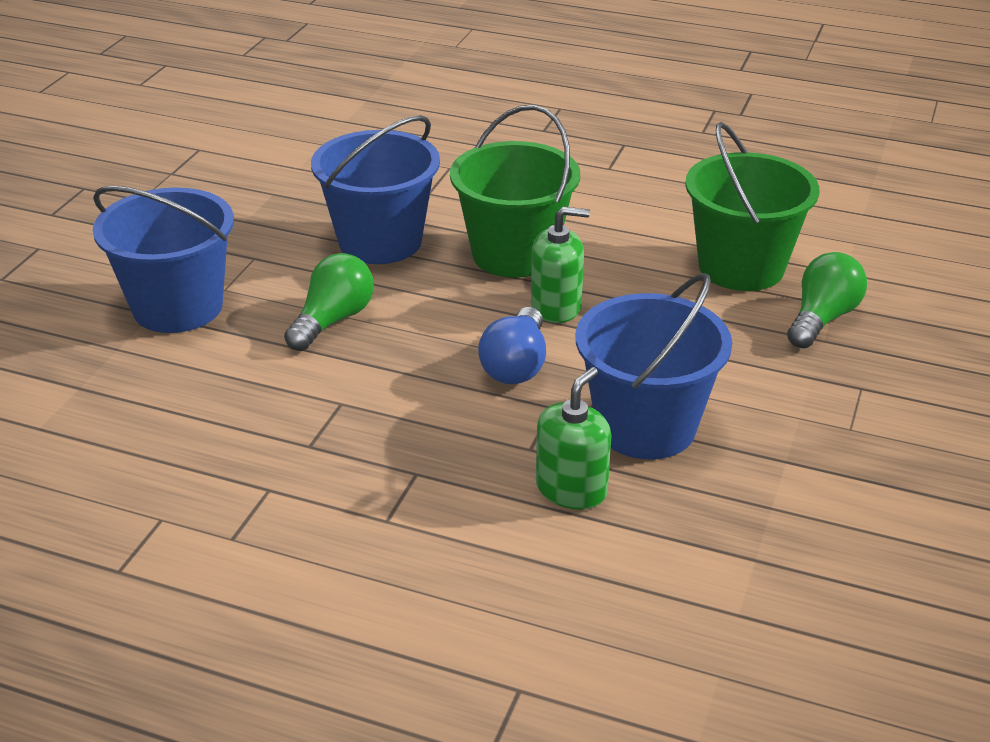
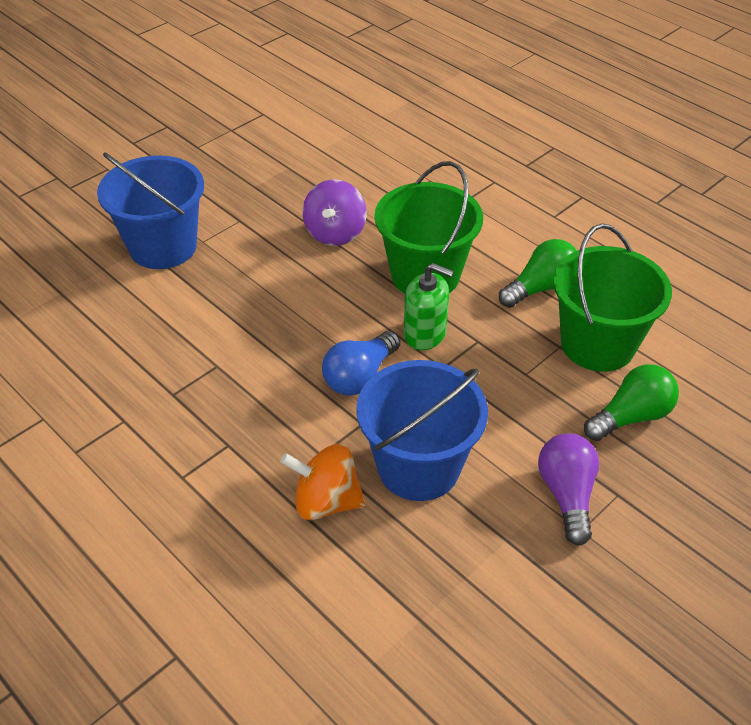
camera: 25 degrees right, 10 degrees up
(333, 320) = (257, 292): green light bulb -> green light bulb (540, 288)
(380, 241) = (335, 233): blue bucket -> purple spinning top
(571, 489) = (326, 501): green soap dispenser -> orange spinning top
(814, 403) = (567, 495): none -> purple light bulb

